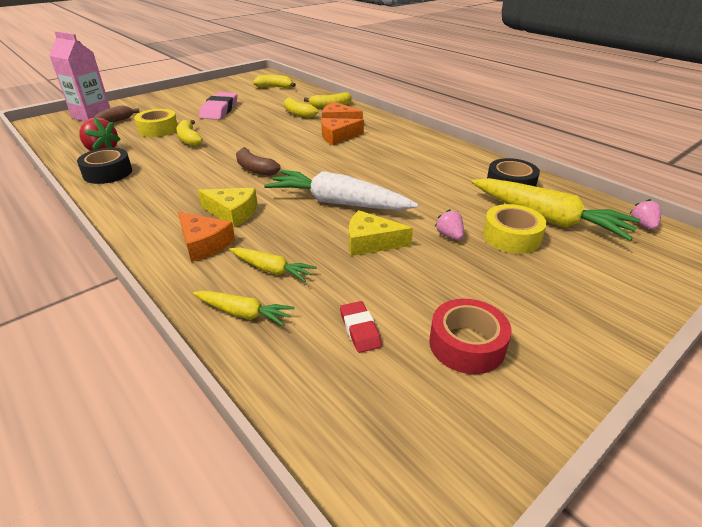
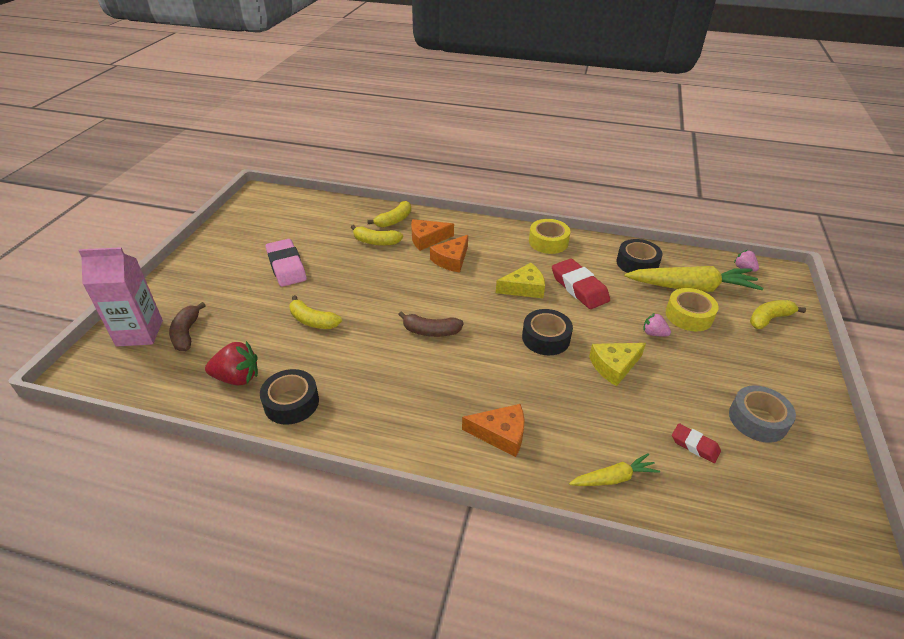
camera: 35 degrees left, 5 degrees up
(158, 129) = (256, 321): yellow tape -> yellow tape (548, 242)
(232, 213) = (479, 390): yellow cheese -> yellow cheese (524, 288)
(271, 269) = (582, 429): yellow carrot -> none
(275, 87) = (301, 210): yellow banana -> yellow banana (769, 319)
(338, 203) = (546, 338): white carrot -> black tape
(422, 183) = (579, 288): none -> red eraser
(467, 344) = (757, 420): red tape -> grey tape

